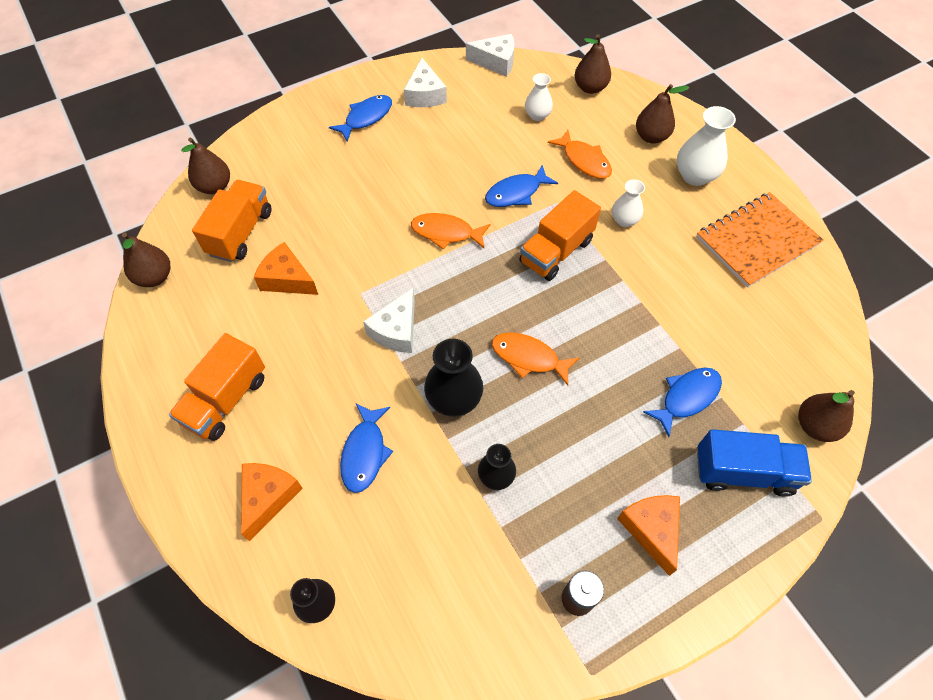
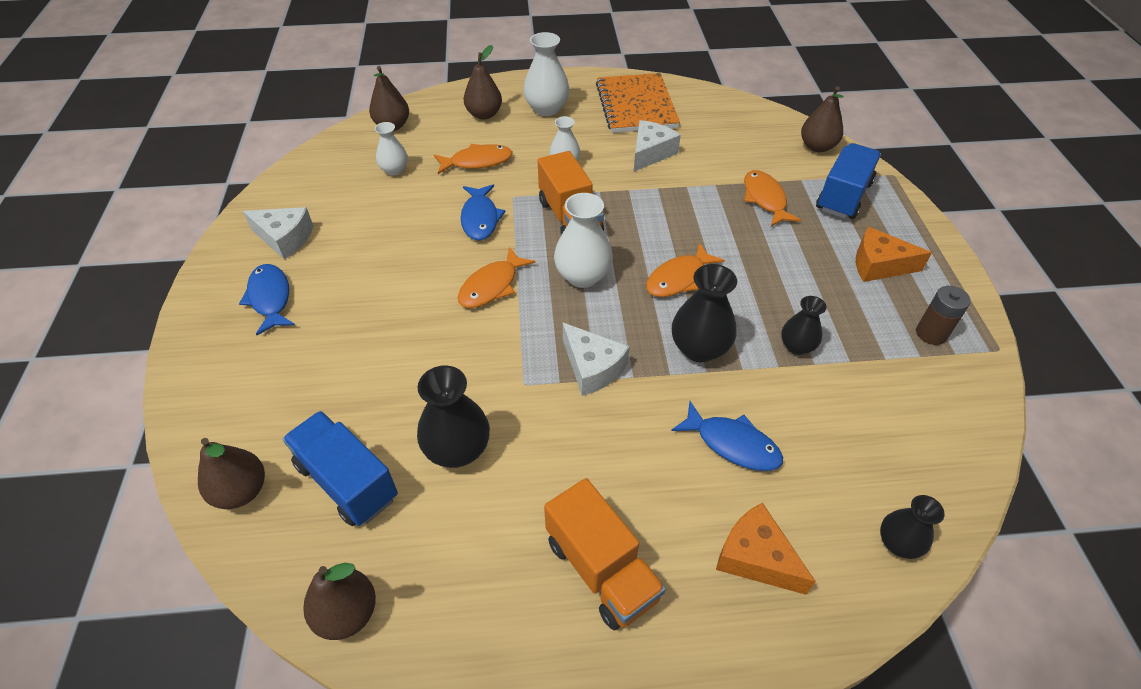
camera: 65 degrees left, 10 degrees down
(240, 233) = (347, 481): orange truck -> blue truck
(287, 279) = (457, 449): orange cheese -> black vase
(491, 287) = (583, 276): none -> white vase
(496, 62) = (294, 171): white cheese -> white cheese (650, 153)
(686, 397) = (765, 199): blue fish -> orange fish

